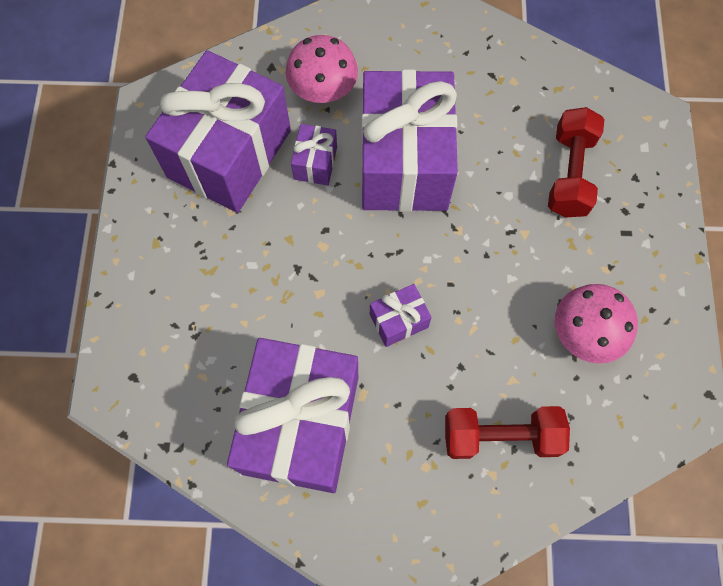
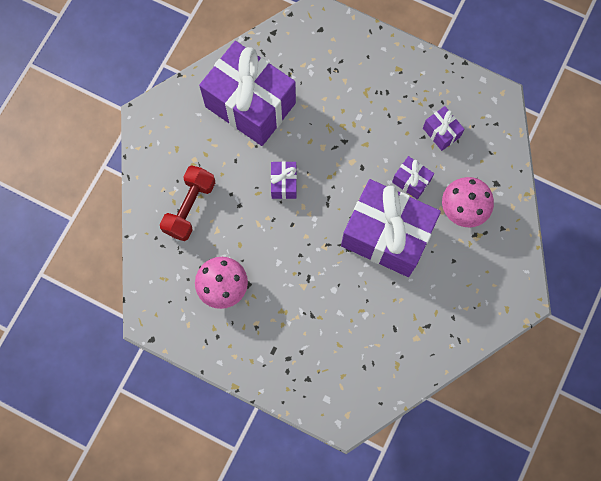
camera: 115 degrees right, 5 degrees up
(229, 154) = (441, 132): purple gift -> purple gift, size x0.42
(570, 173) = (330, 337): red dumbbell -> none

